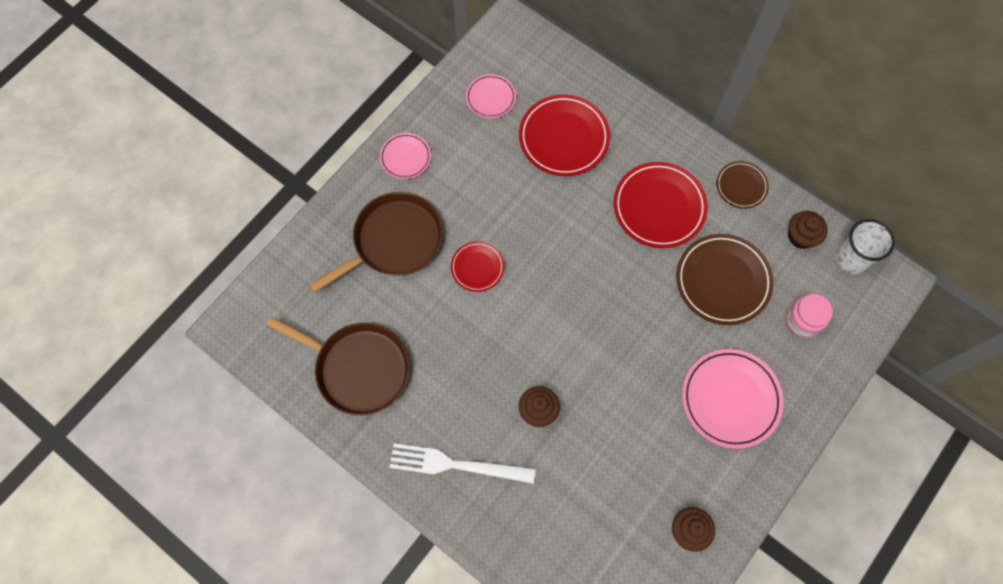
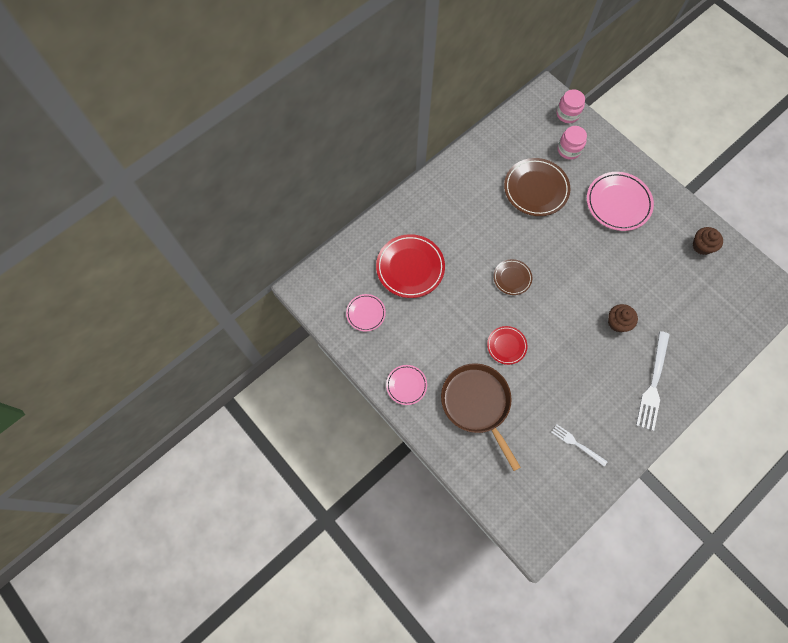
camera: 80 degrees left, 0 degrees up
(358, 368) = (577, 444): brown pan -> white fork
(659, 207) = (476, 216): red plate -> none
(741, 186) = (468, 162): brown plate -> brown plate (512, 278)
(801, 236) = (509, 136): brown cupcake -> none
(851, 259) = (529, 112): white cup -> none
(866, 314) = (567, 114): none -> pink jar

